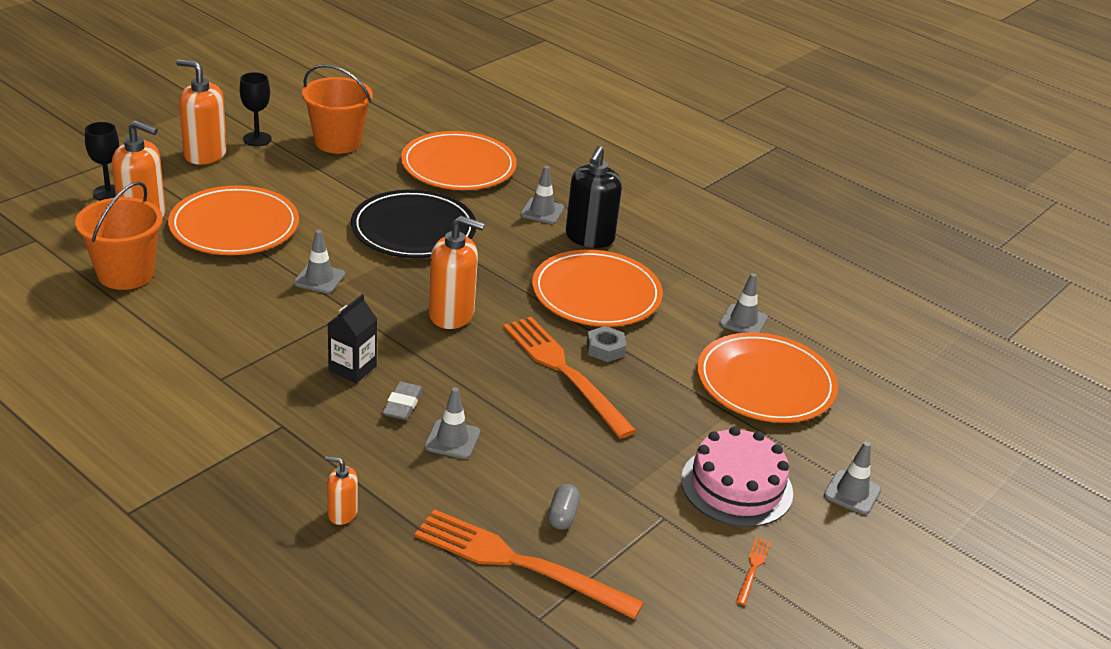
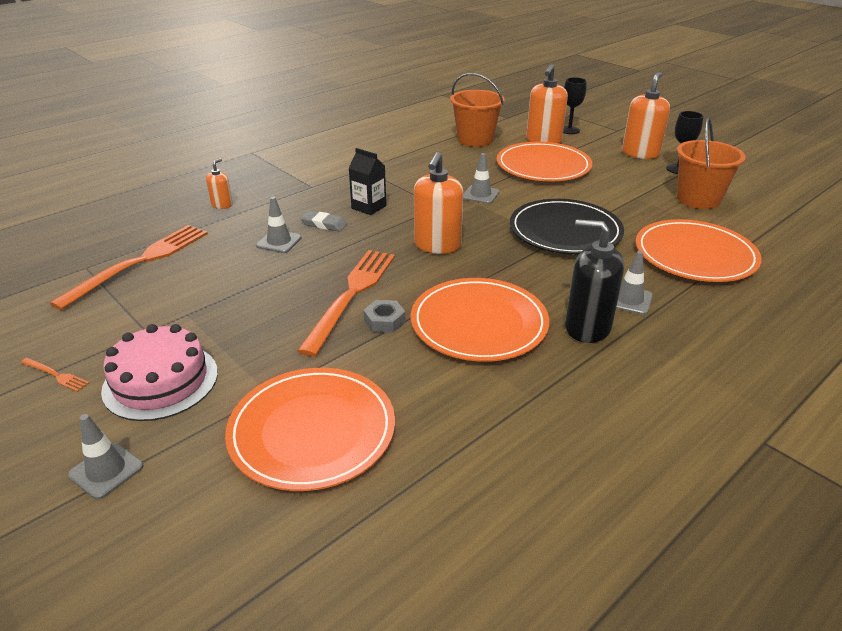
camera: 100 degrees right, 0 degrees up
(562, 516) = (175, 283): grey capsule -> none
(565, 372) = (351, 296): orange fork -> orange fork turned 45 degrees counterclockwise
(743, 321) = (434, 432): grey traffic cone -> none

